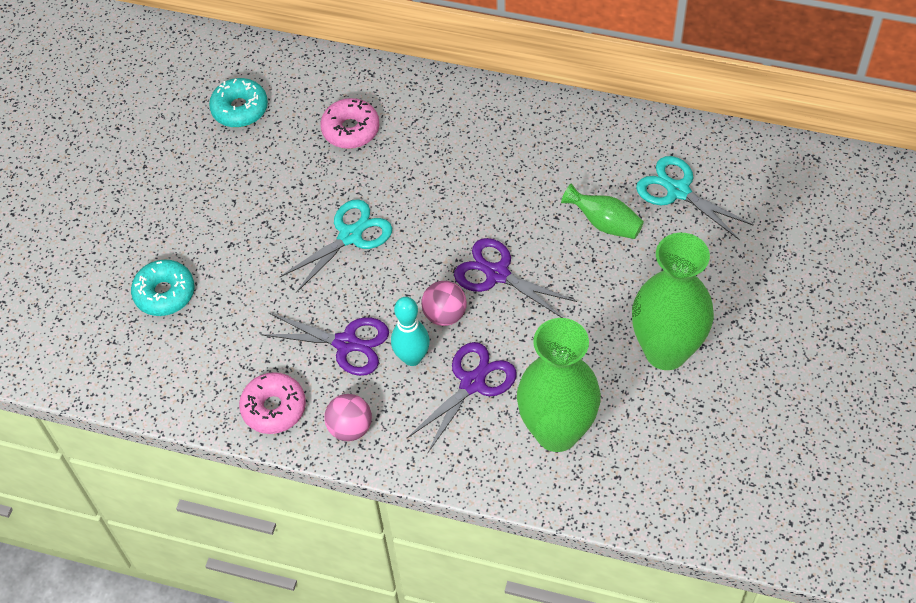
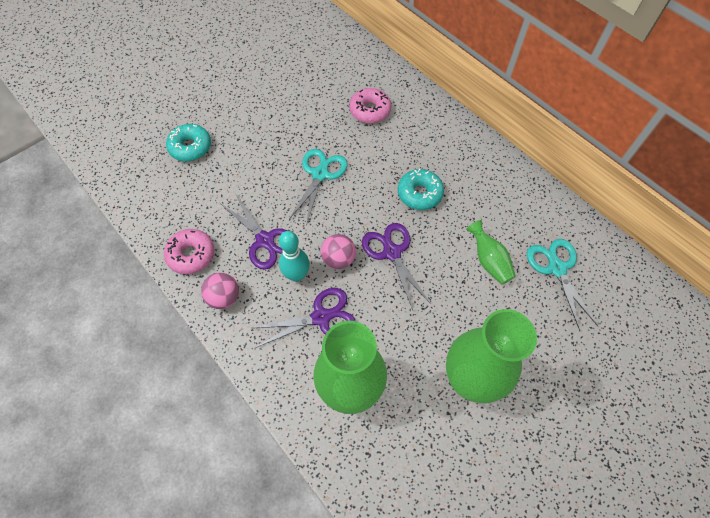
camera: 30 degrees right, 5 degrees up
(240, 109) = (316, 65): turquoise donut -> turquoise donut (419, 194)
(350, 236) = (320, 174): turquoise scissors -> turquoise scissors turned 60 degrees counterclockwise

